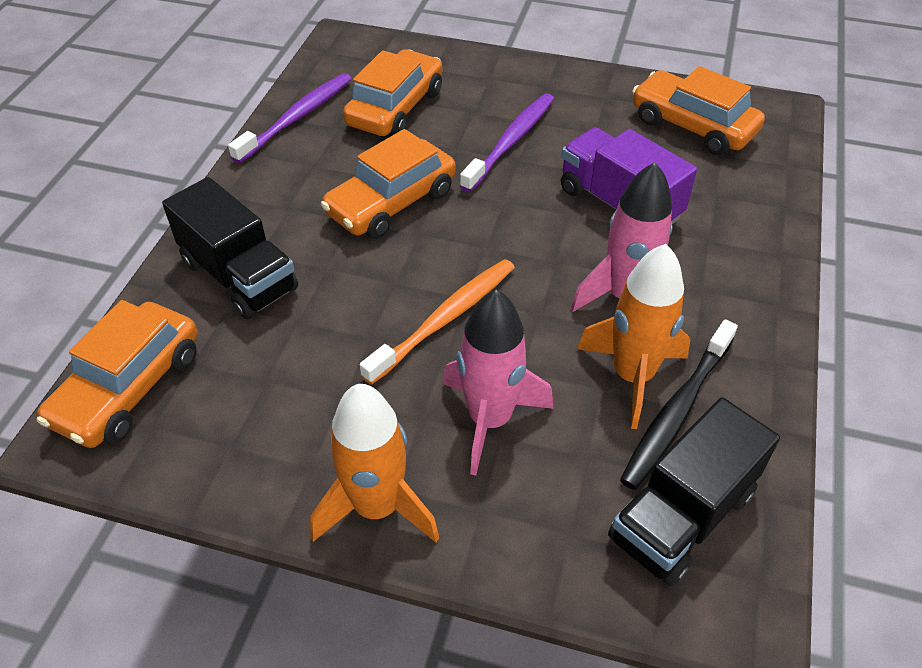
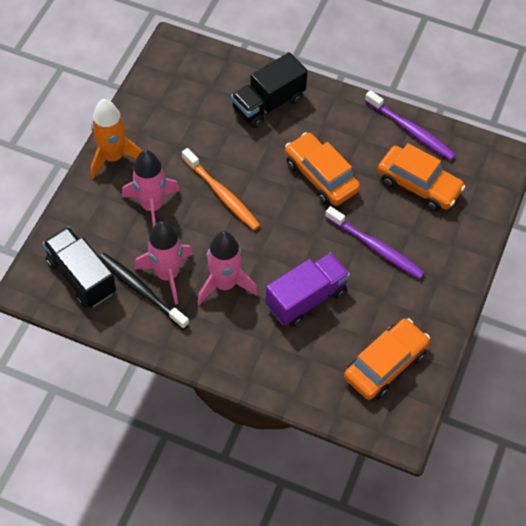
camera: 95 degrees right, 10 degrees up
(129, 387) = (199, 64): orange car -> none
(632, 376) = (167, 275): orange rocket -> pink rocket

